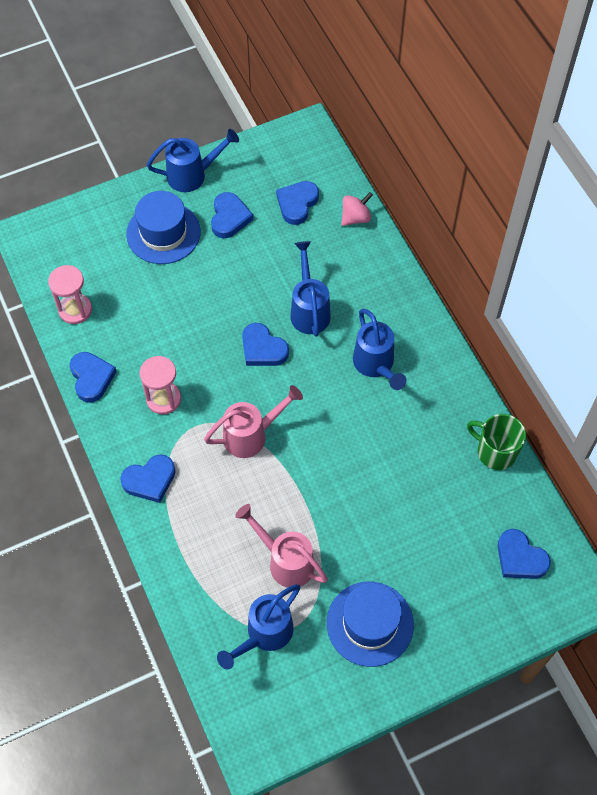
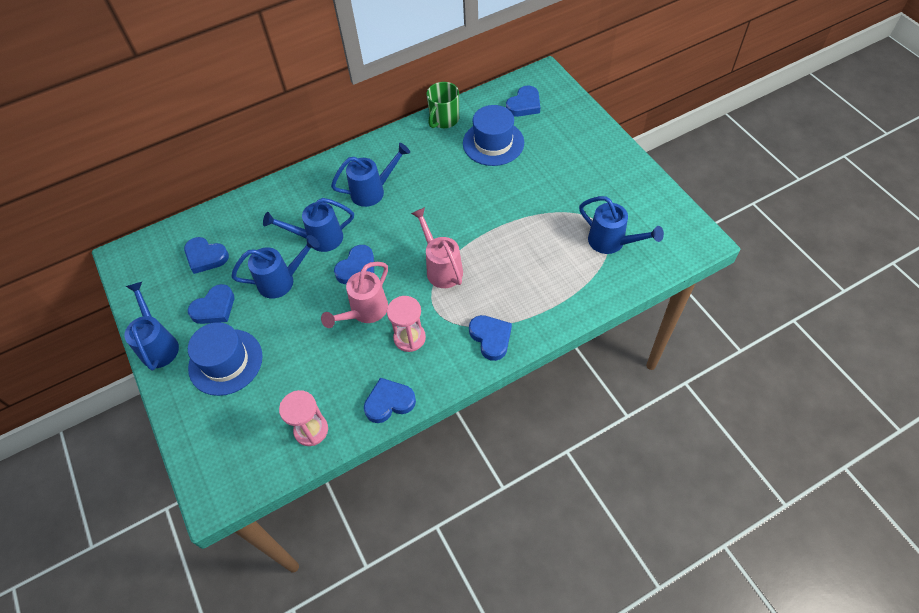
camera: 90 degrees left, 5 degrees down
(229, 218) = (214, 308): blue heart -> blue heart turned 135 degrees clockwise
(255, 276) = (282, 281): none -> blue watering can
(285, 561) = (549, 234): pink watering can -> pink watering can (365, 312)
(355, 218) = (227, 214): pink spinning top -> none
(370, 623) = (589, 181): blue hat -> blue hat (493, 143)

